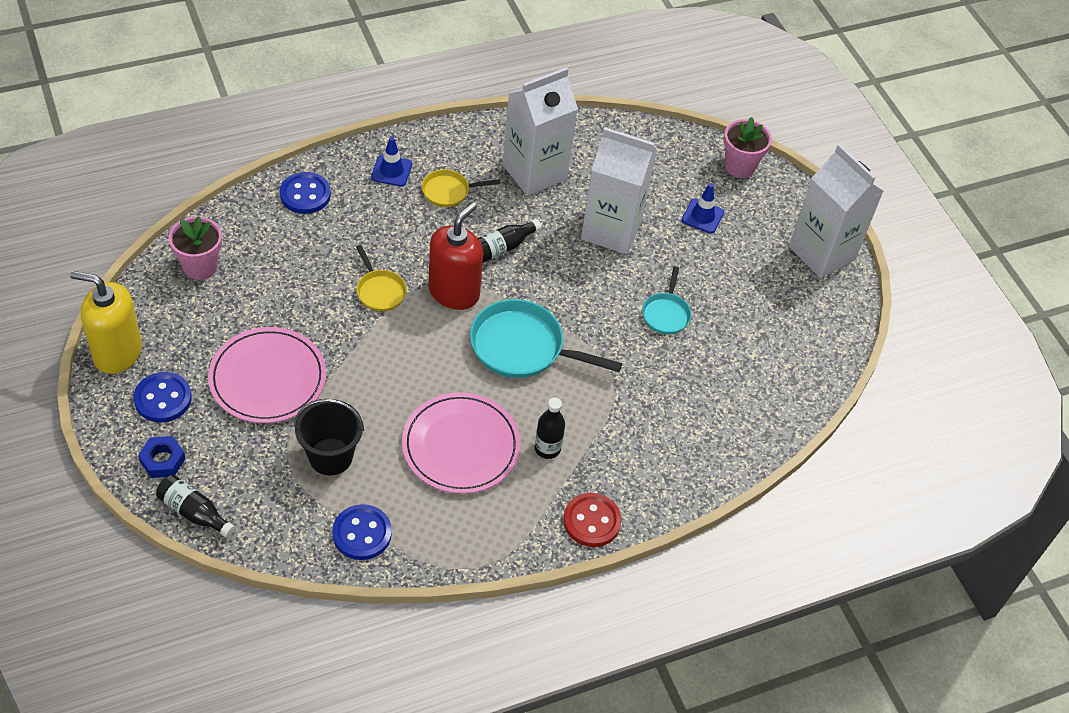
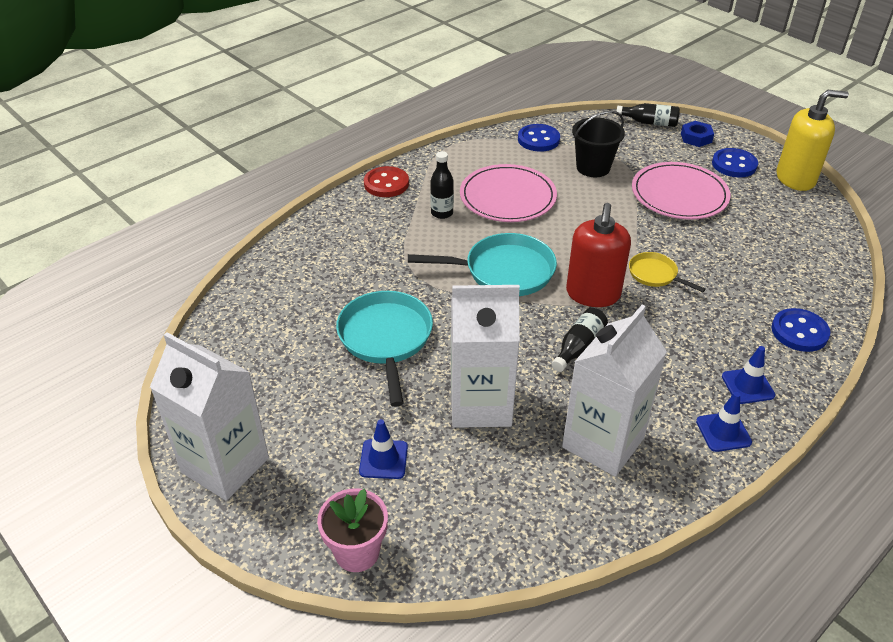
camera: 165 degrees right, 10 degrees down
(200, 266) = (811, 246): pink flower pot -> none
(441, 148) = (723, 432): none -> blue traffic cone
(449, 191) = (673, 385): yellow pan -> none
(666, 313) = (386, 339): turquoise pan -> turquoise pan, size x1.83

